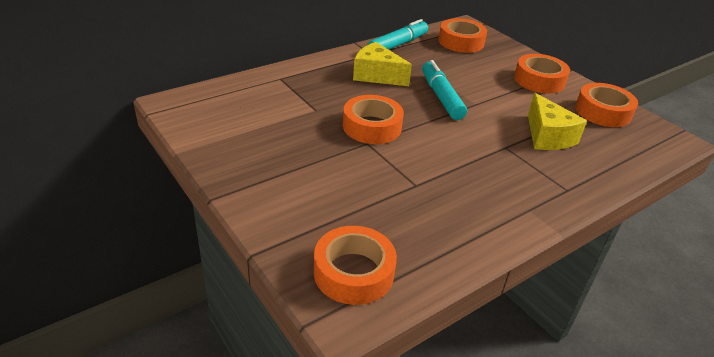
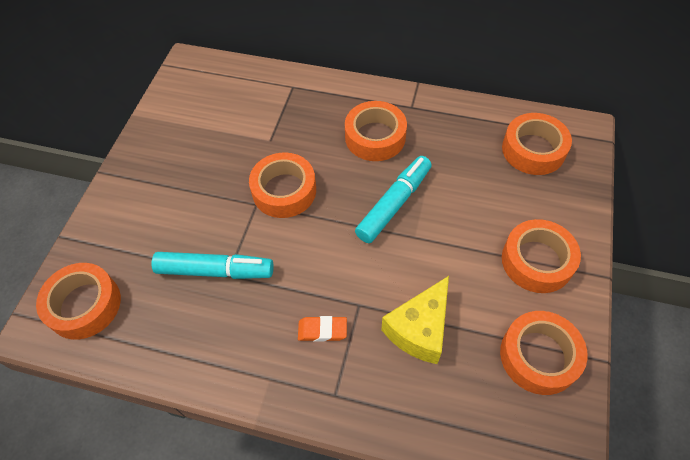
camera: 55 degrees right, 20 degrees up
(377, 75) = (375, 137): yellow cheese -> orange tape
(397, 45) = (455, 111): turquoise marker -> turquoise marker (215, 271)
(511, 169) = (322, 330): none -> orange eraser

